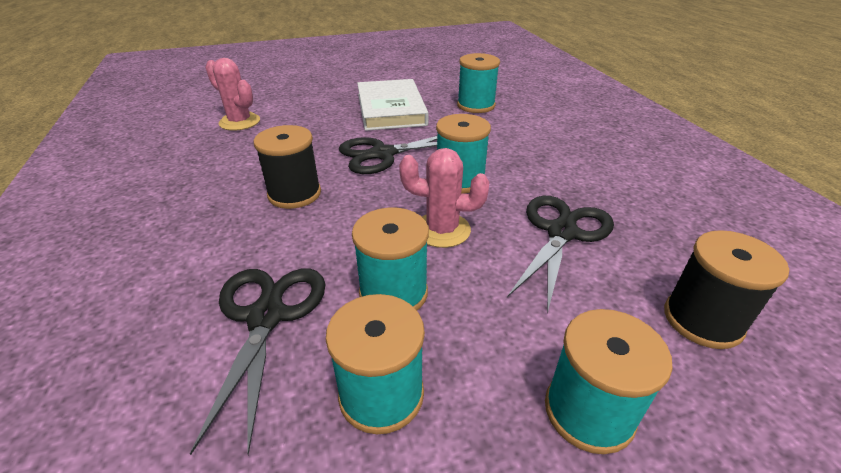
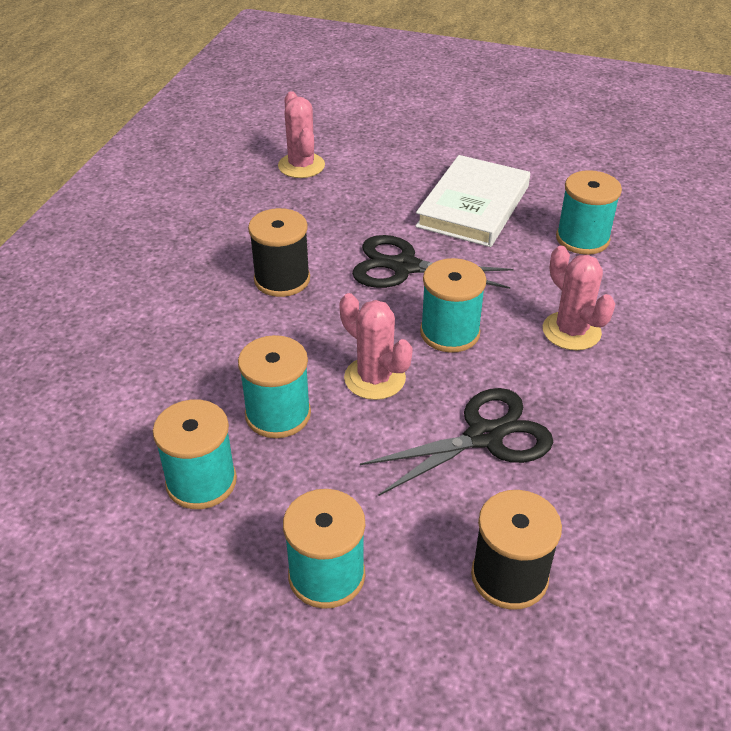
camera: 35 degrees right, 5 degrees up
(266, 316) = (174, 385): black scissors -> none
(531, 151) = (571, 331): none -> pink cactus

